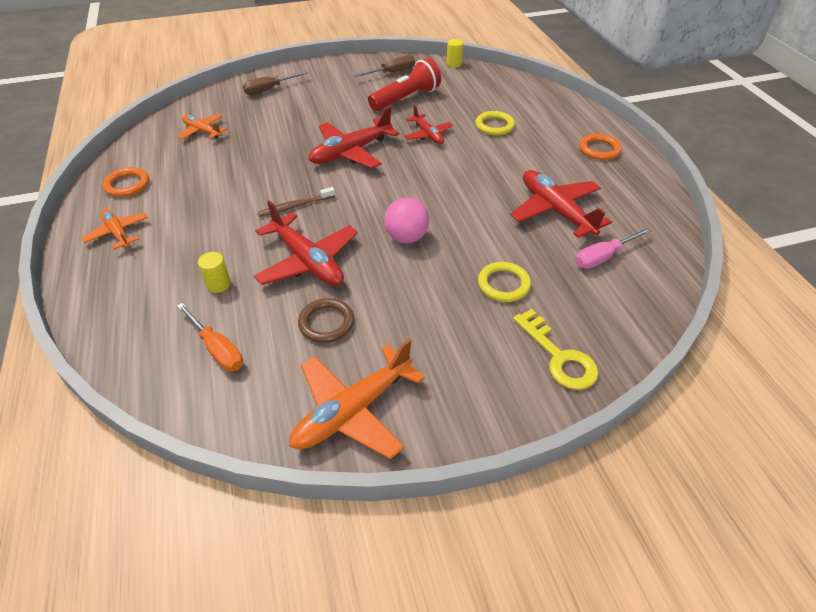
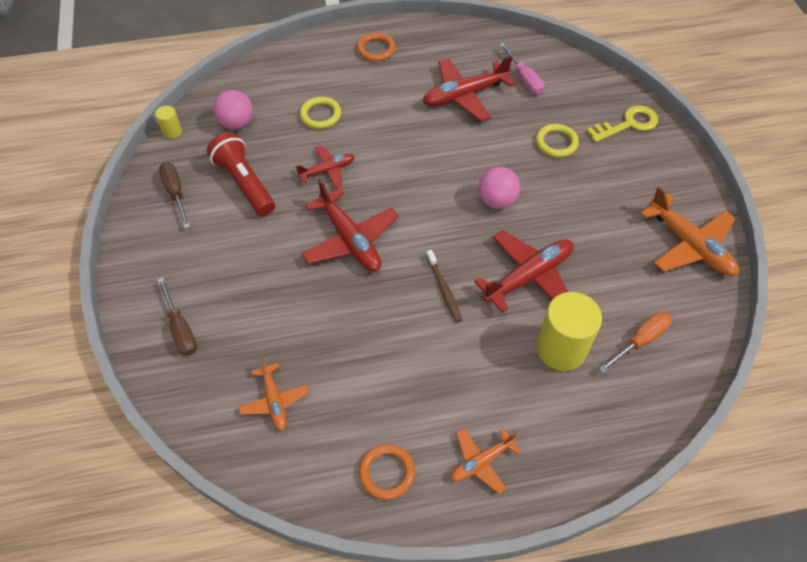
camera: 85 degrees left, 10 degrees up
(202, 131) = (274, 401): orange plane -> orange plane turned 60 degrees counterclockwise
(218, 284) = (561, 349): yellow cylinder -> yellow cylinder, size x2.16
(326, 323) = (605, 261): brown ring -> none
(471, 88) = (236, 123): none -> pink ball

